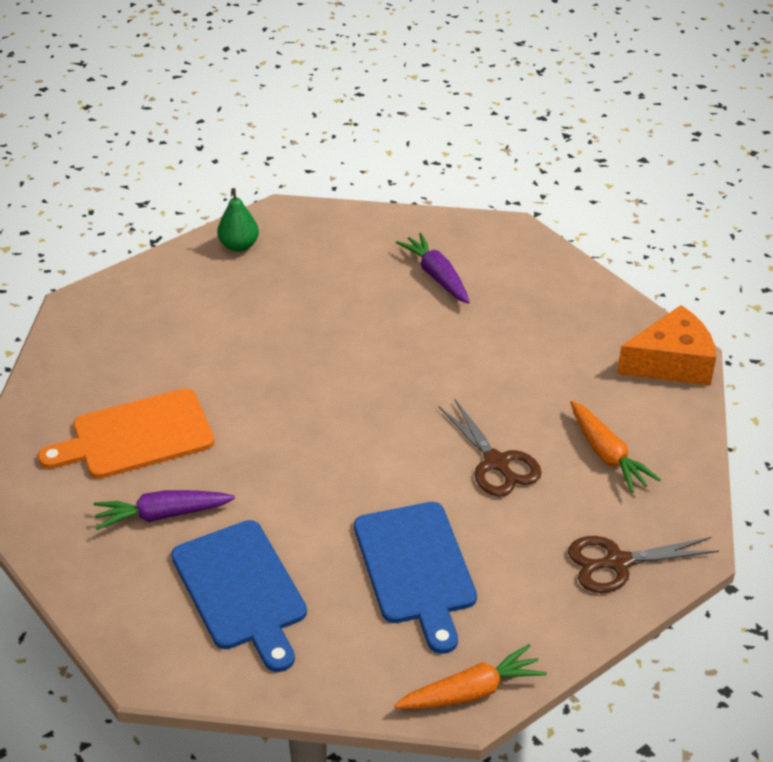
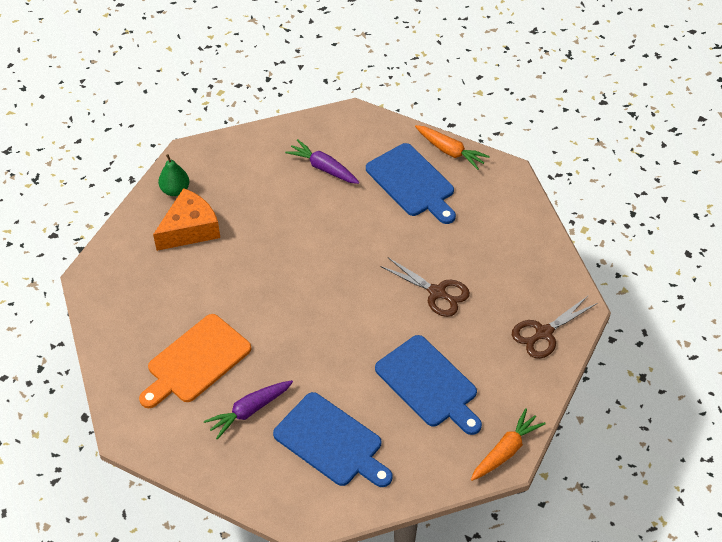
camera: 25 degrees left, 10 degrees up
(542, 326) = (412, 183): none -> blue cutting board
(607, 454) = (500, 261): orange carrot -> orange carrot (450, 151)
(671, 362) = (504, 181): orange cheese -> orange cheese (190, 229)

